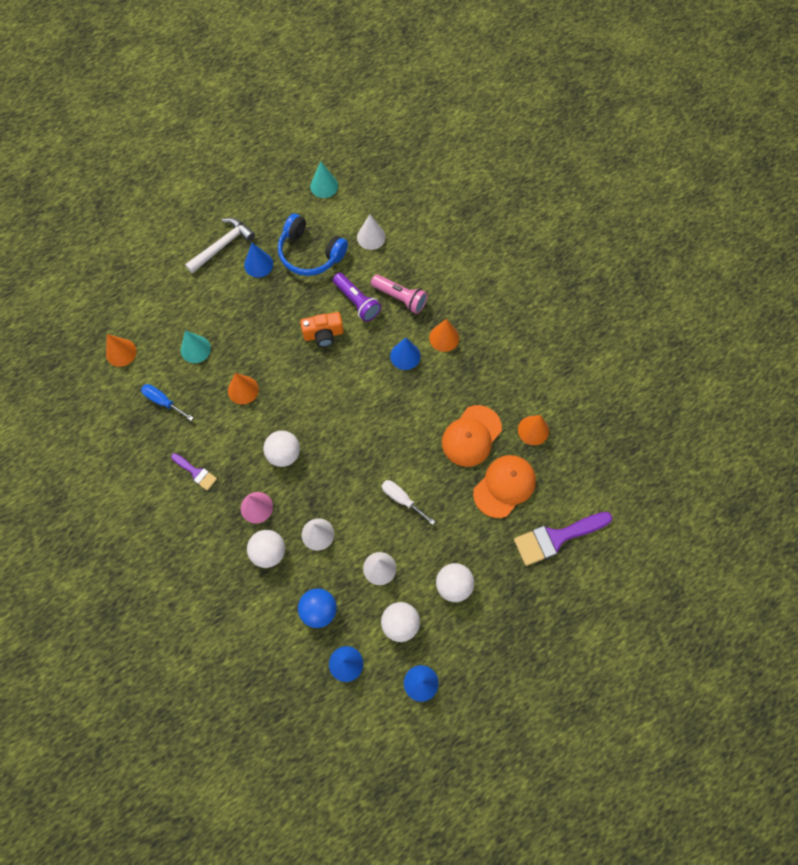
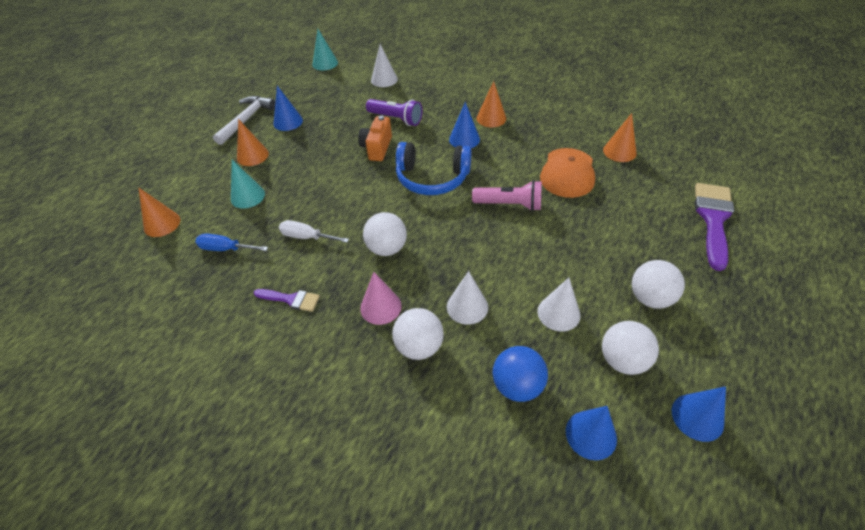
camera: 20 degrees left, 20 degrees down
(243, 390) = (314, 211): orange cone -> orange cone (252, 156)
(310, 253) = (334, 102): blue headphones -> blue headphones (432, 178)
(323, 334) = (377, 148): orange camera -> orange camera turned 135 degrees clockwise
(400, 298) = (434, 106): pink flashlight -> pink flashlight (509, 204)
(402, 499) = (538, 243): white screwdriver -> white screwdriver (307, 237)
(504, 486) = (629, 198): orange cap -> none
(556, 537) = (713, 219): purple brush -> purple brush turned 150 degrees clockwise

